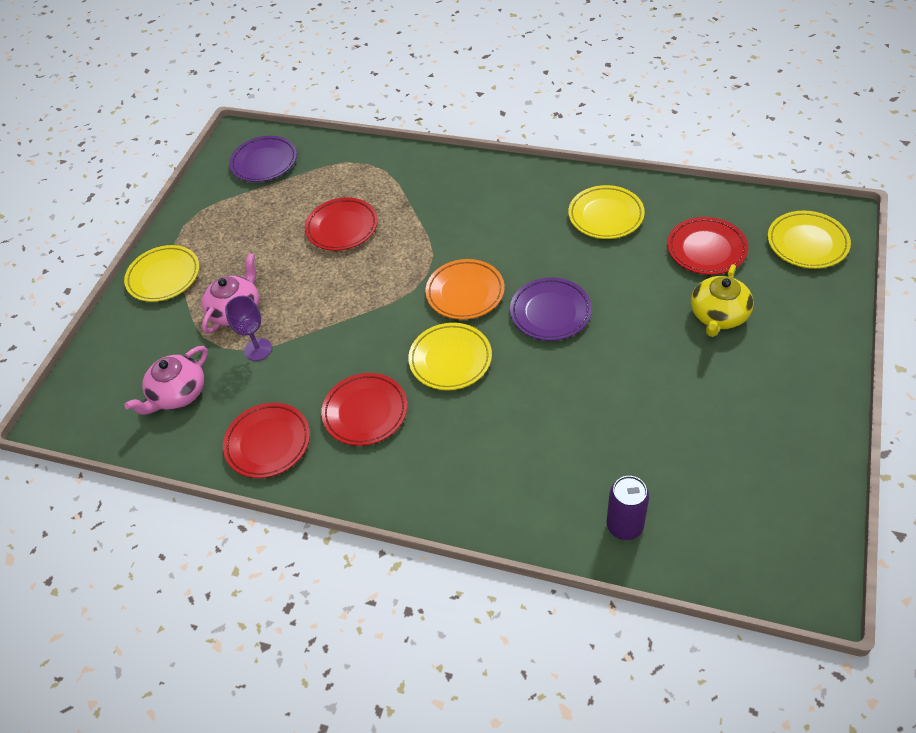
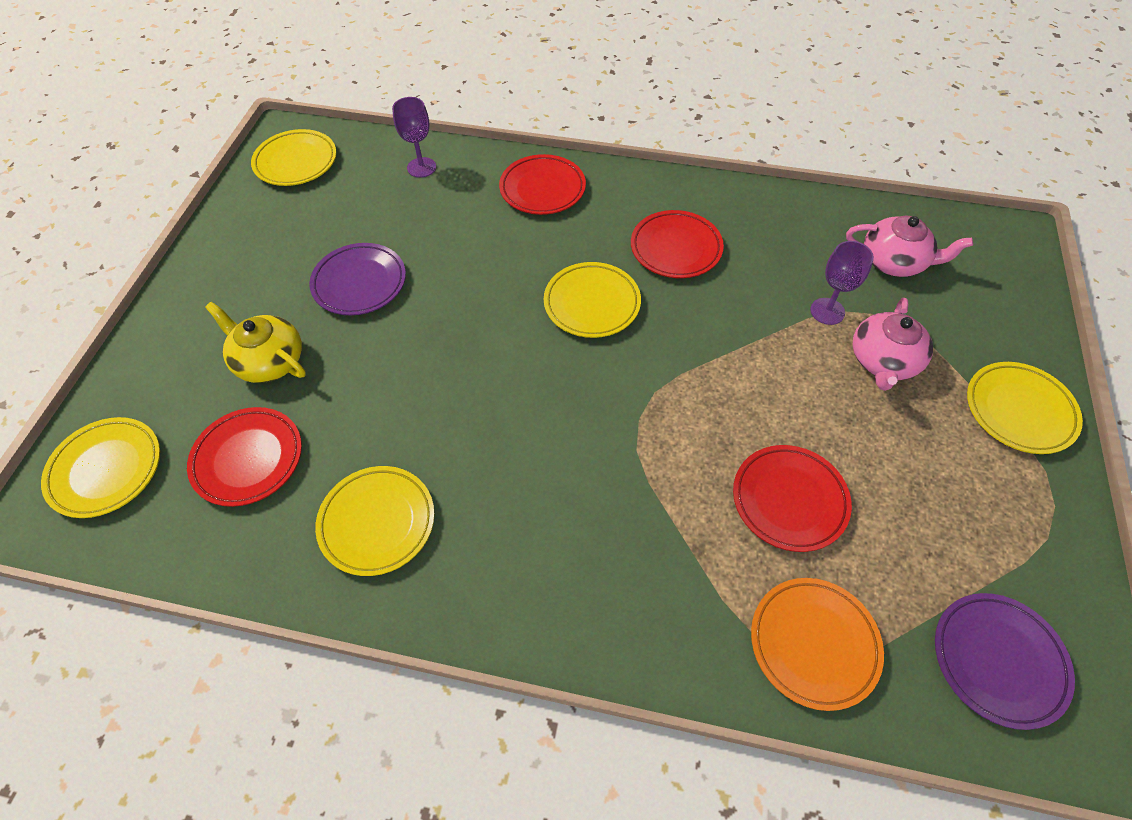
camera: 170 degrees right, 5 degrees up
(178, 394) = (894, 261): pink teapot -> pink teapot turned 75 degrees clockwise
(268, 443) = (768, 219): red plate -> red plate (542, 189)
(465, 292) = (583, 389): orange plate -> orange plate (813, 644)
(550, 312) = (473, 363): purple plate -> purple plate (359, 283)
(624, 526) = (421, 167): purple can -> purple goblet
(718, 315) = (269, 361): yellow teapot -> yellow teapot turned 75 degrees counterclockwise
(778, 540) = (296, 162): none -> yellow plate

